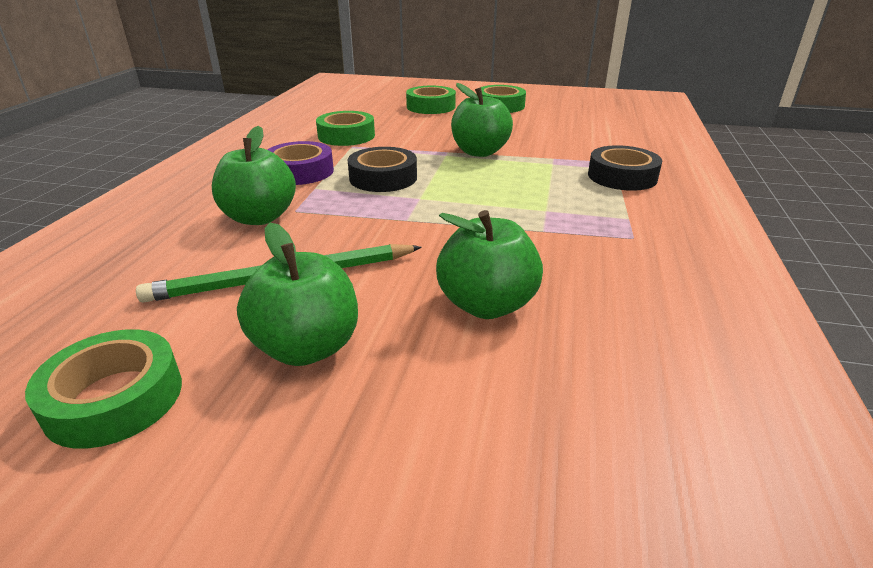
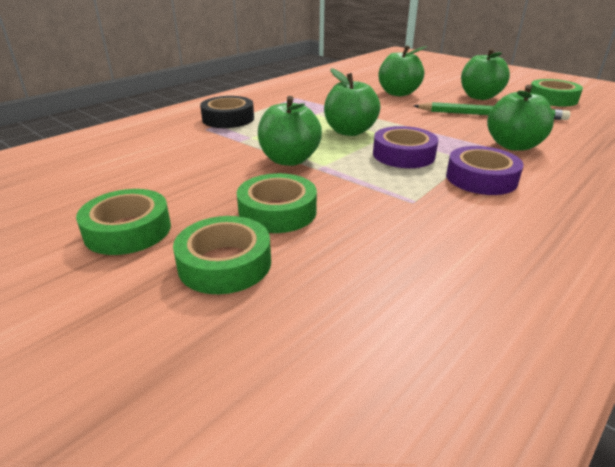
camera: 150 degrees left, 0 degrees up
(346, 136) = (412, 222): green tape -> green tape (277, 211)
(383, 178) = (403, 155): black tape -> purple tape
(466, 192) = (350, 131): none -> green apple

